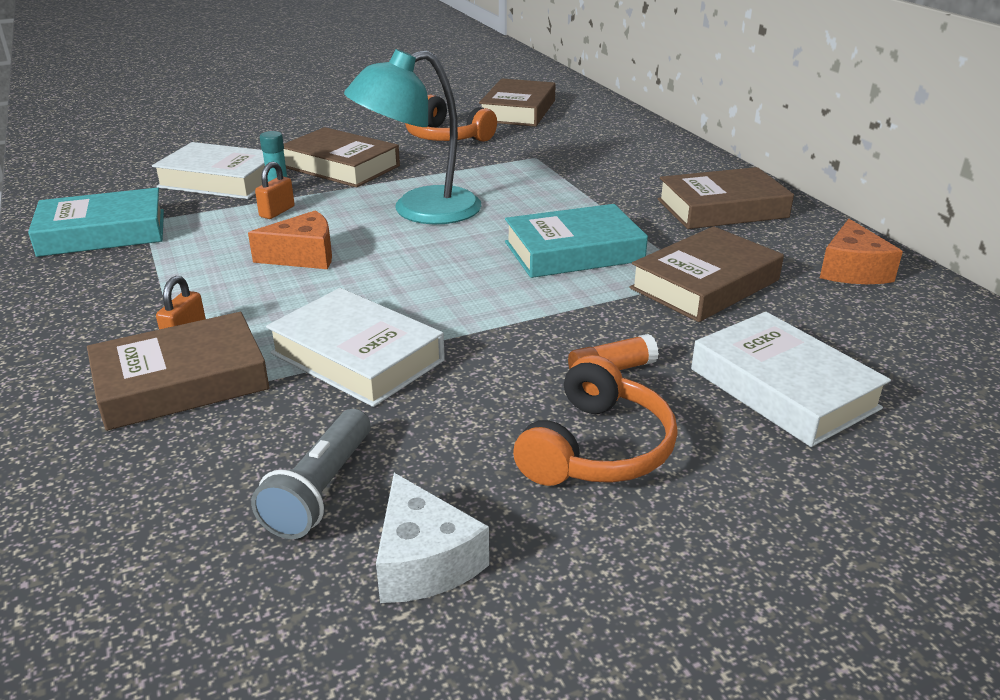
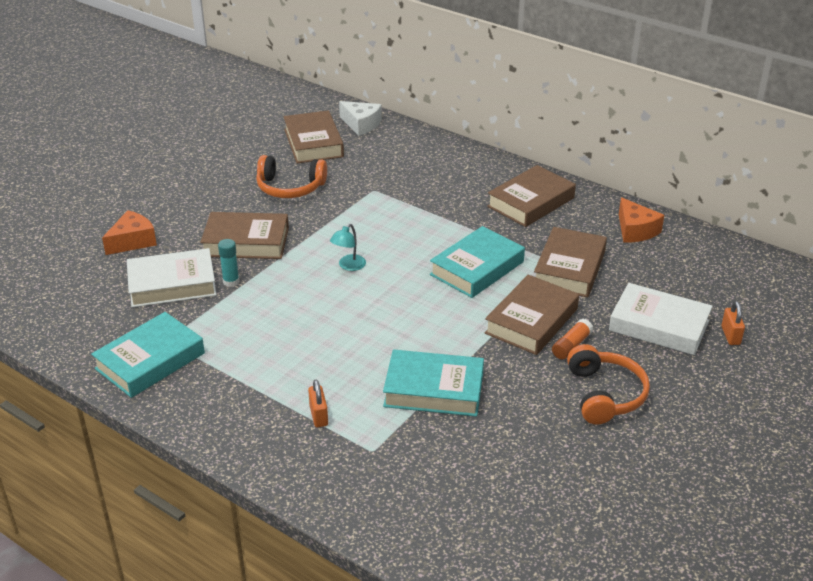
camera: 30 degrees left, 5 degrees up
(181, 382) = (355, 444): brown book -> brown book (531, 321)
(277, 212) = (252, 300): orange padlock -> orange padlock (730, 335)
(303, 256) = (316, 330): orange cheese -> orange cheese (133, 241)
(320, 490) = (502, 471): grey flashlight -> none
(357, 357) = (434, 389): white book -> turquoise book
(420, 211) = (348, 266): turquoise lamp -> turquoise lamp, size x0.42
(424, 561) = (584, 482): white cheese -> white cheese (361, 125)

